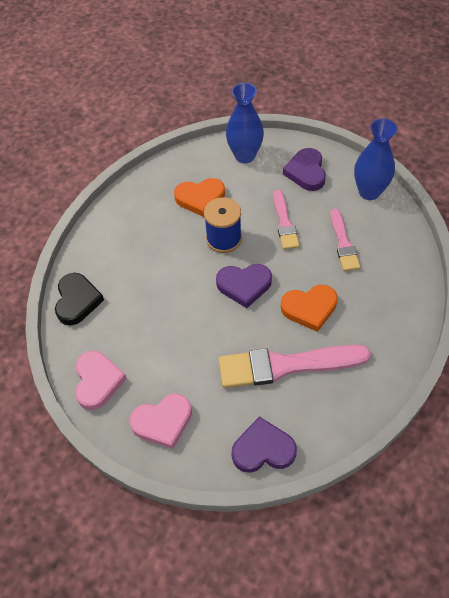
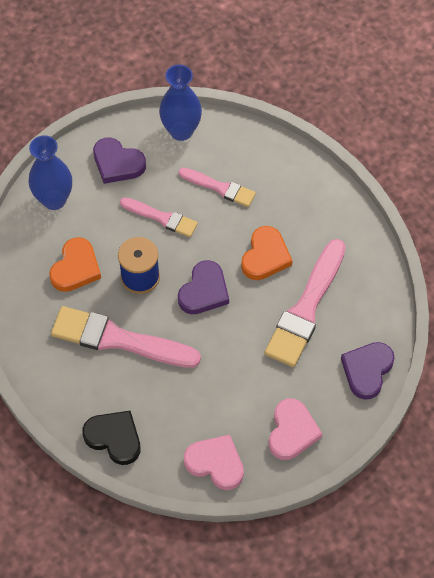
camera: 60 degrees left, 5 degrees up
(161, 256) = (118, 339): none -> pink brush

